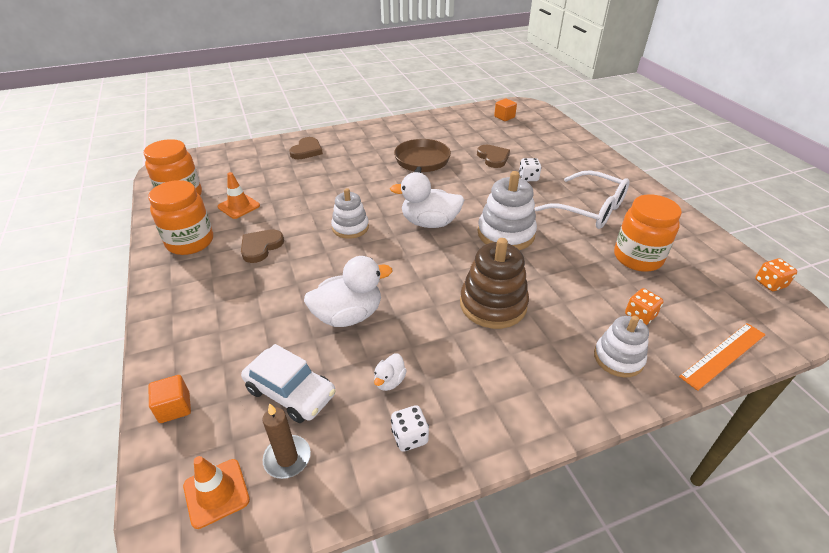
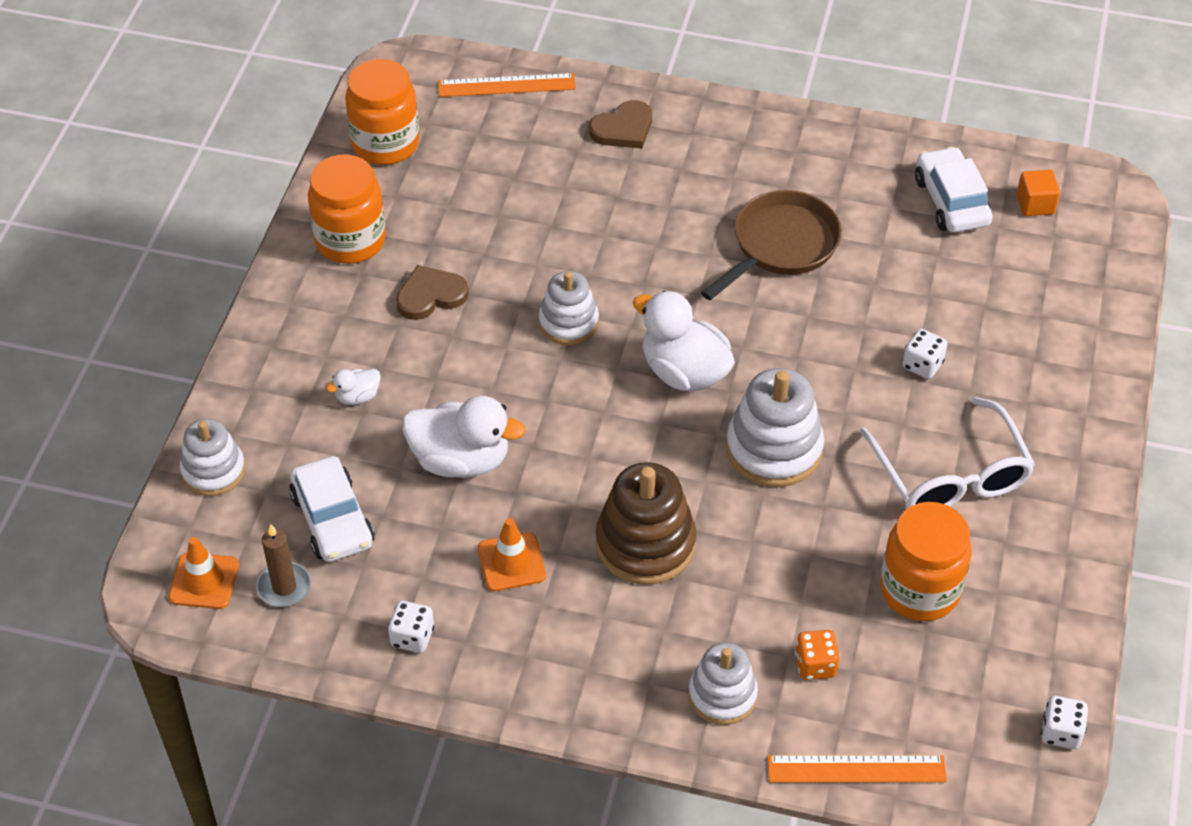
camera: 35 degrees right, 10 degrees up
(174, 407) = (213, 471): orange cube -> white stacking toy
(233, 155) = (506, 85): none -> orange ruler
(239, 206) = (449, 204): orange traffic cone -> orange traffic cone (511, 562)
(389, 381) = (441, 567): white duck -> white duck (357, 396)
(473, 126) = (951, 201): none -> white car
(493, 158) = (910, 293): brown heart -> none
(770, 283) = (1060, 732): orange dice -> white dice

